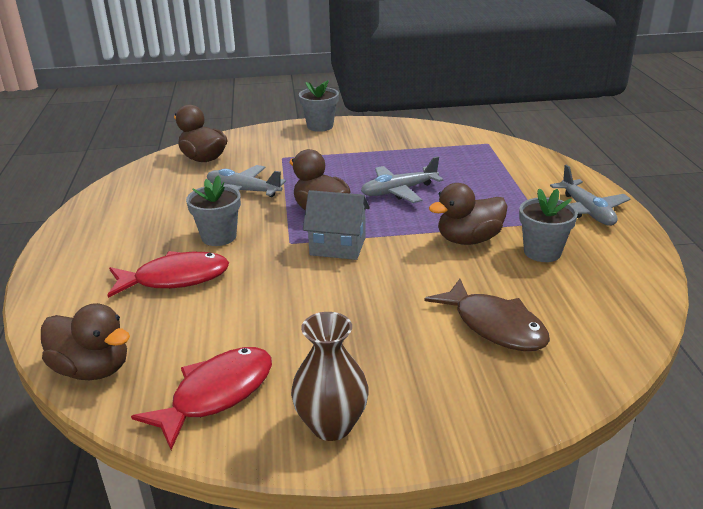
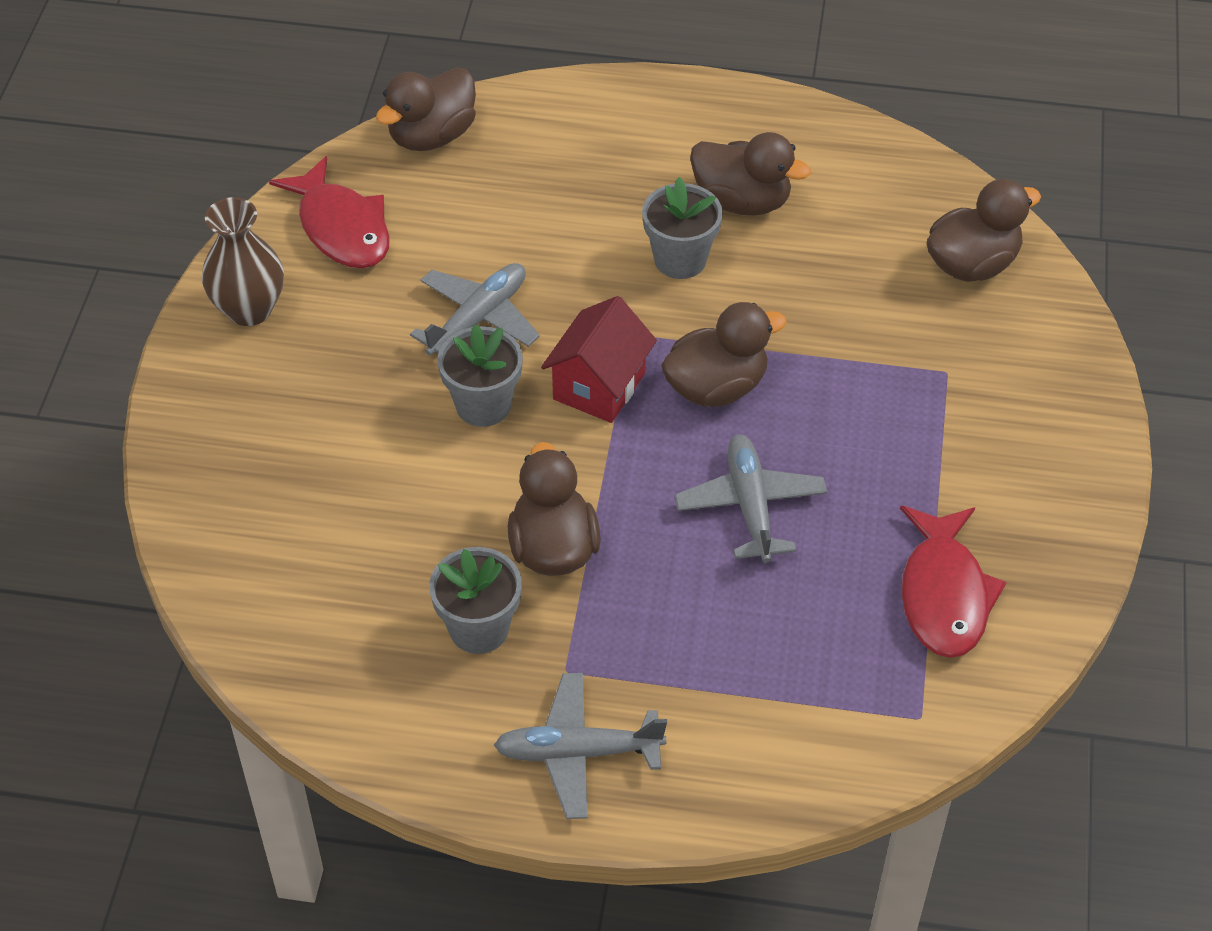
camera: 105 degrees right, 20 degrees up
(161, 224) = (742, 201): none -> brown duck
(175, 278) = (586, 208): red fish -> red fish (944, 594)
(243, 191) = (822, 303): grey plane -> grey plane (478, 319)
(320, 126) = (1088, 455): grey flower pot -> grey flower pot (483, 405)
(337, 246) = (599, 386): grey house -> red house
(495, 326) = (336, 502): brown fish -> none

